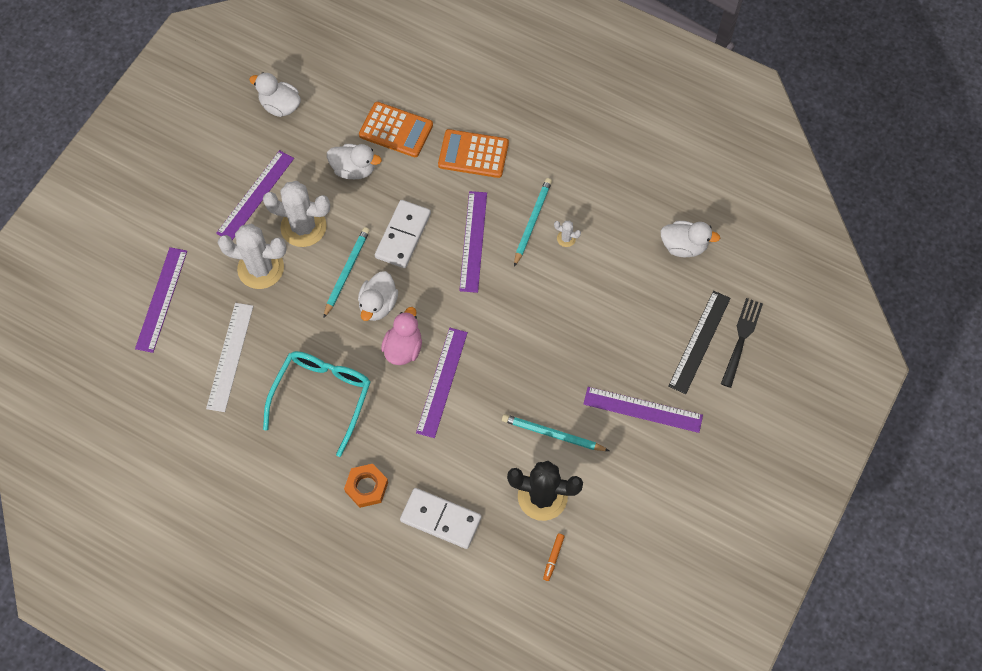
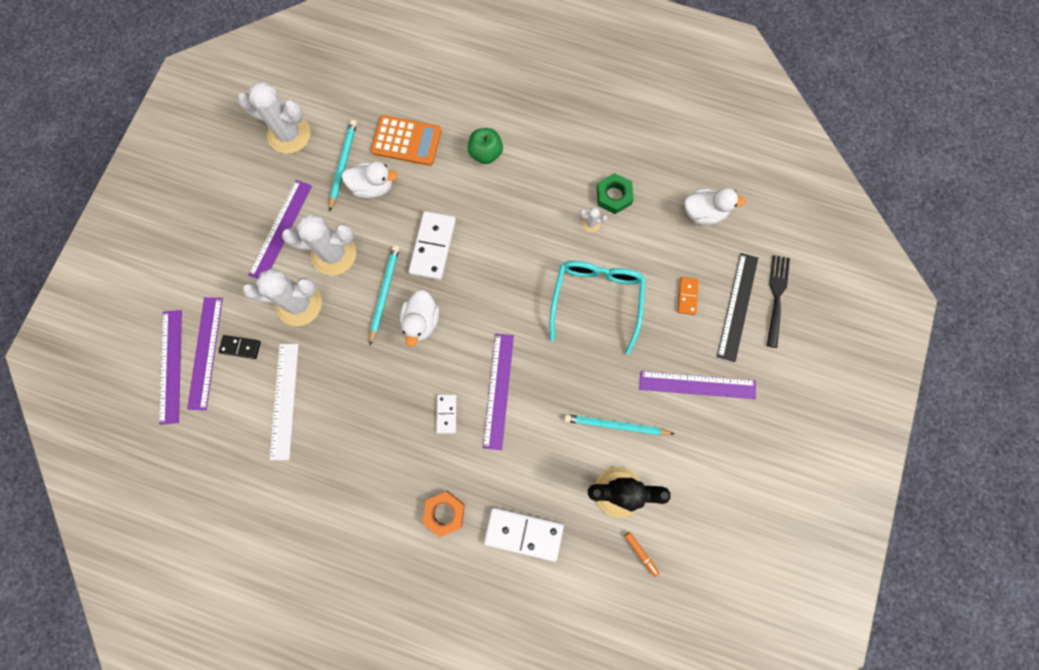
camera: 10 degrees left, 10 degrees up
(196, 300) = (240, 347): none -> black domino
(280, 106) = (289, 134): white duck -> white cactus
(322, 397) = (383, 427): turquoise glasses -> turquoise glasses (596, 300)
(386, 395) = (446, 414): none -> white domino
(403, 348) = (454, 362): pink duck -> none
(473, 154) = (485, 153): orange calculator -> green apple
(473, 241) = (502, 241): purple ruler -> purple ruler (170, 366)
(532, 222) = (555, 212): turquoise pencil -> turquoise pencil (343, 165)
(553, 558) = (641, 553): orange marker -> orange marker turned 45 degrees counterclockwise
(595, 215) = (613, 196): none -> green nut
(650, 324) = (687, 296): none -> orange domino

